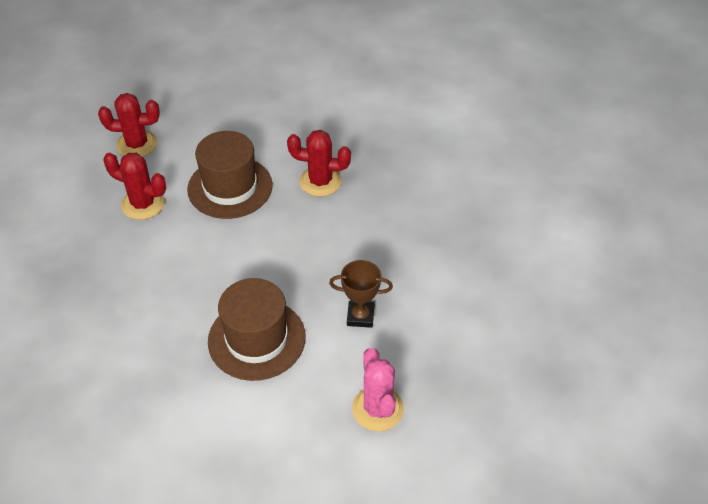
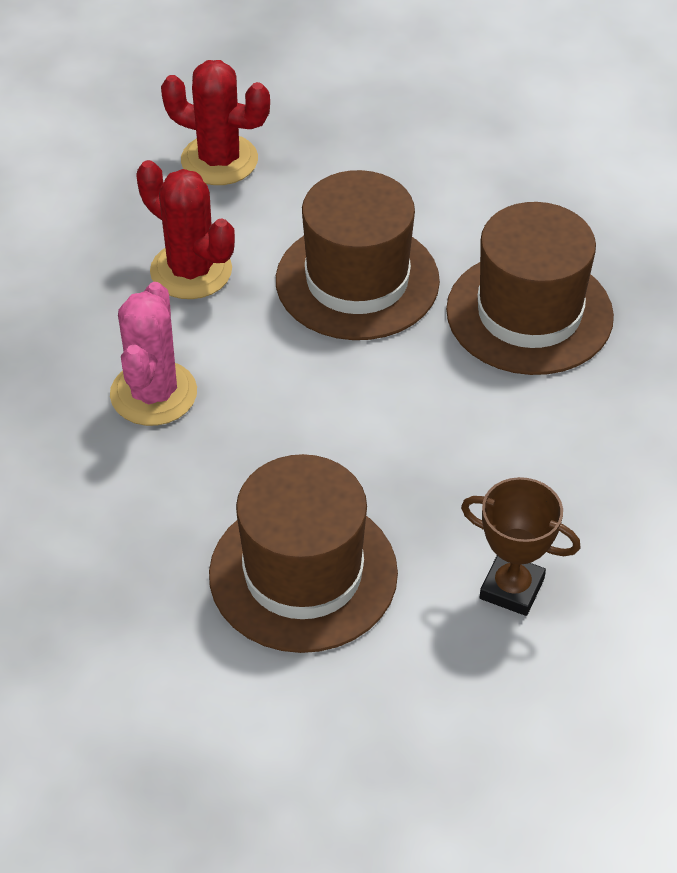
camera: 20 degrees right, 0 degrees up
(320, 181) = (529, 313): red cactus -> brown hat
(377, 409) = (480, 773): pink cactus -> pink cactus (153, 393)

